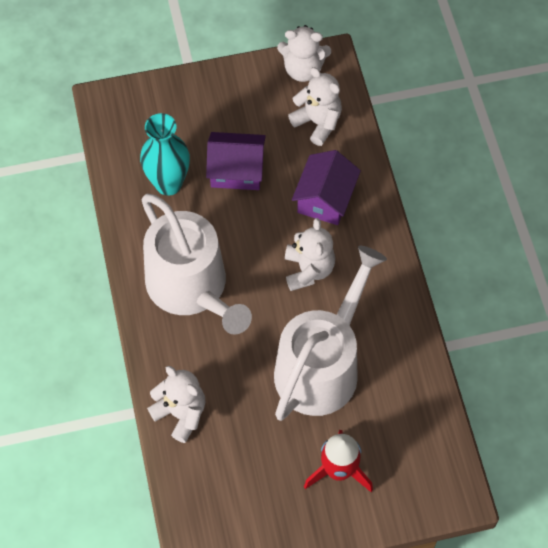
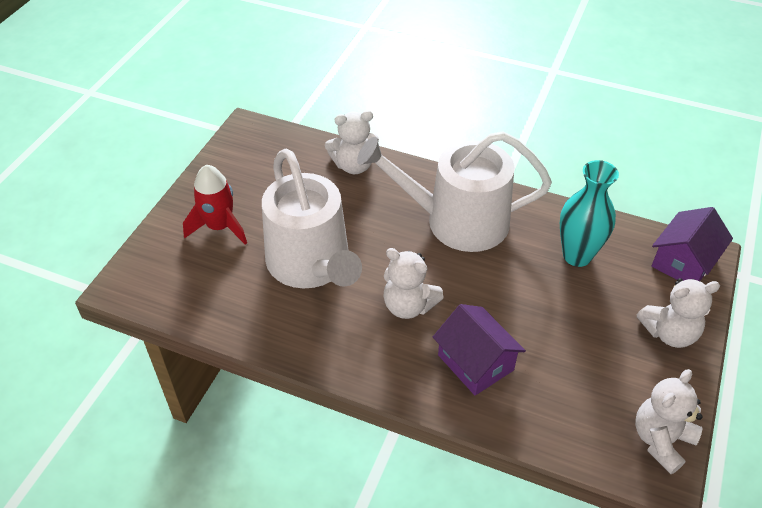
camera: 125 degrees right, 15 degrees down
(236, 170) = (558, 311): purple house -> purple house (683, 262)
(317, 122) = (576, 411): white teddy bear -> white teddy bear (669, 333)

